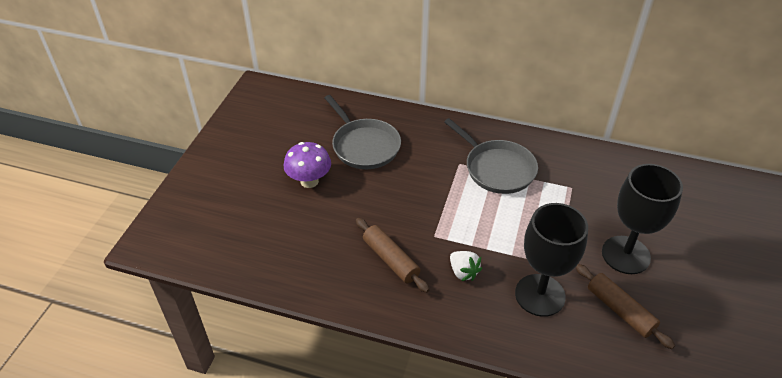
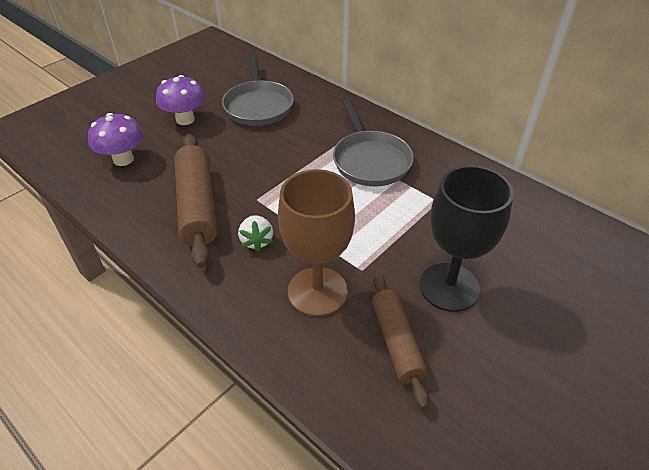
camera: 25 degrees right, 0 degrees up
(287, 240) = (123, 159): none -> purple mushroom
(391, 259) = (198, 206): brown rolling pin -> brown rolling pin, size x1.54
(540, 295) = (317, 291): black goblet -> brown goblet

